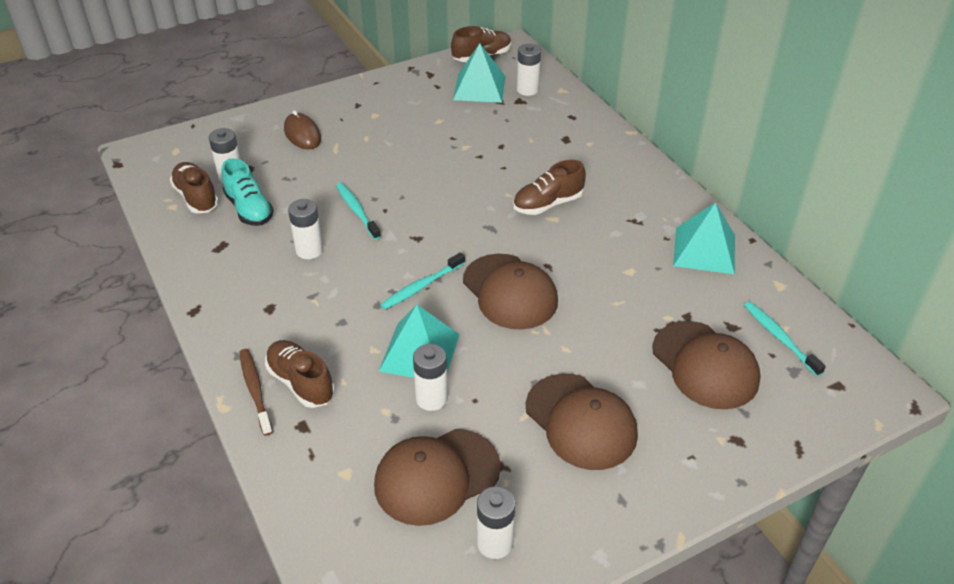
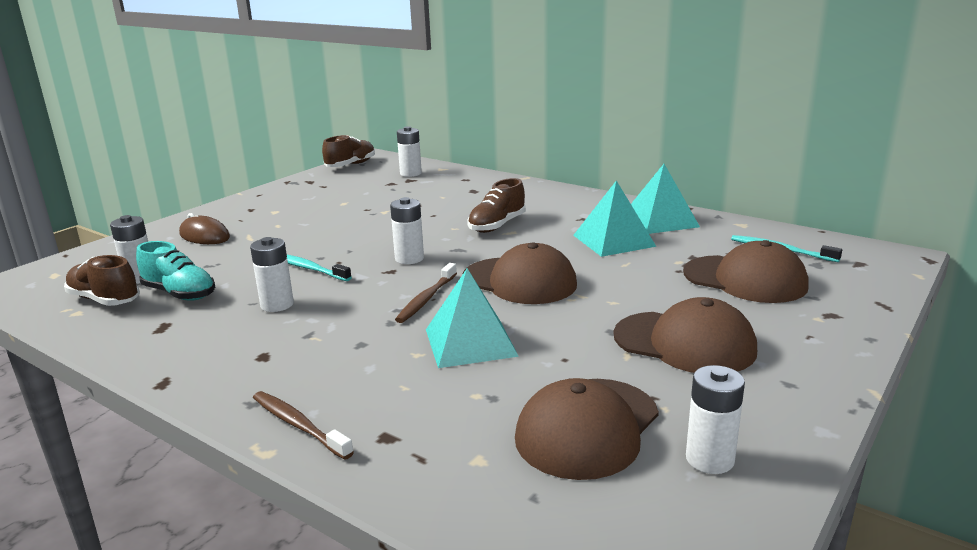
camera: 25 degrees left, 20 degrees down
(301, 383) = (353, 402): brown shoe -> none
(421, 286) = (426, 299): turquoise toothbrush -> brown toothbrush
(431, 398) = (518, 371): white battery -> white battery (409, 259)
(479, 87) = (365, 180): turquoise pyramid -> turquoise pyramid (613, 240)

